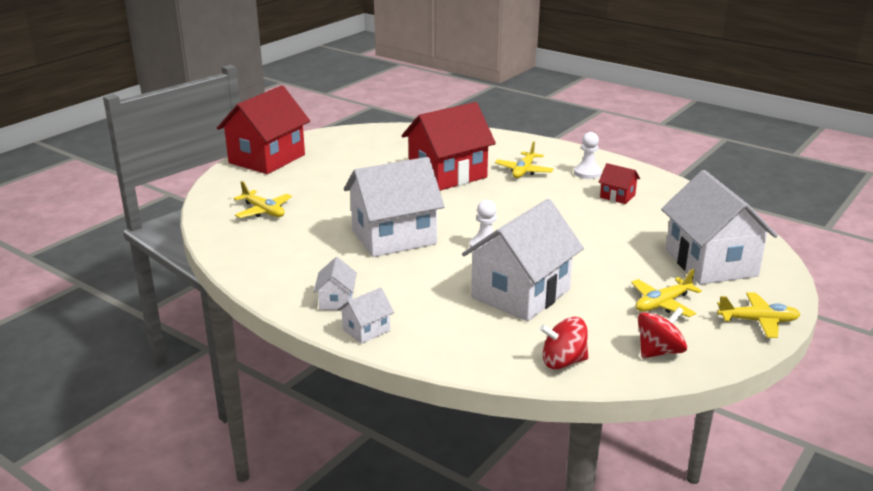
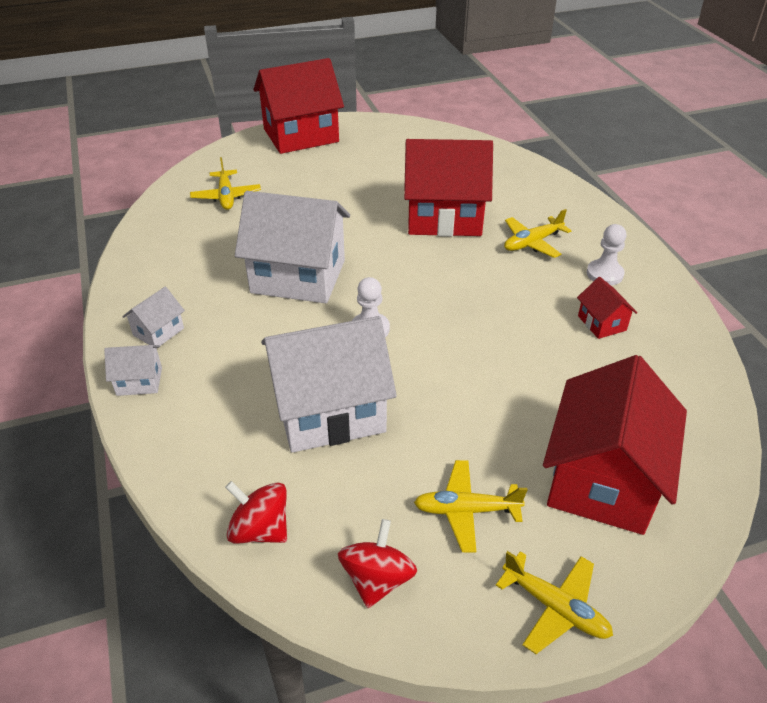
camera: 35 degrees right, 15 degrees up
(659, 351) = (377, 579): red spinning top -> red spinning top turned 75 degrees counterclockwise
(710, 263) = (602, 480): white house -> red house

